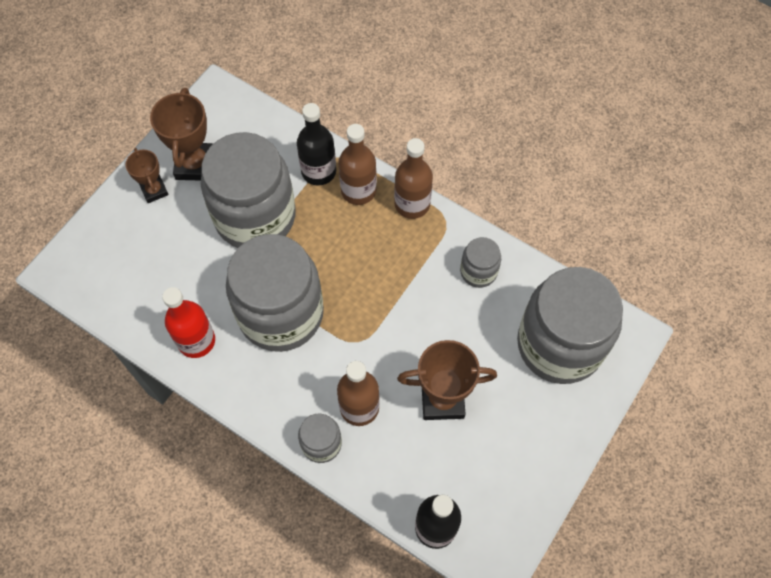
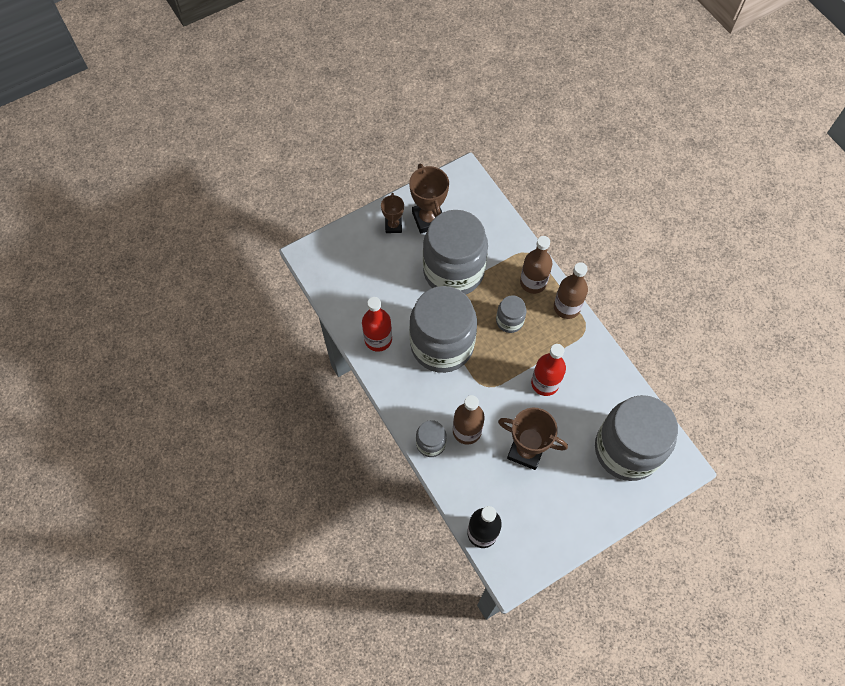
camera: 25 degrees right, 0 degrees up
(195, 164) = (428, 219): brown trophy -> brown trophy turned 45 degrees counterclockwise
(318, 171) = (511, 257): black bottle -> none
(427, 306) = (545, 383): none -> red bottle
(478, 271) = (592, 374): grey jar -> grey jar (509, 321)

